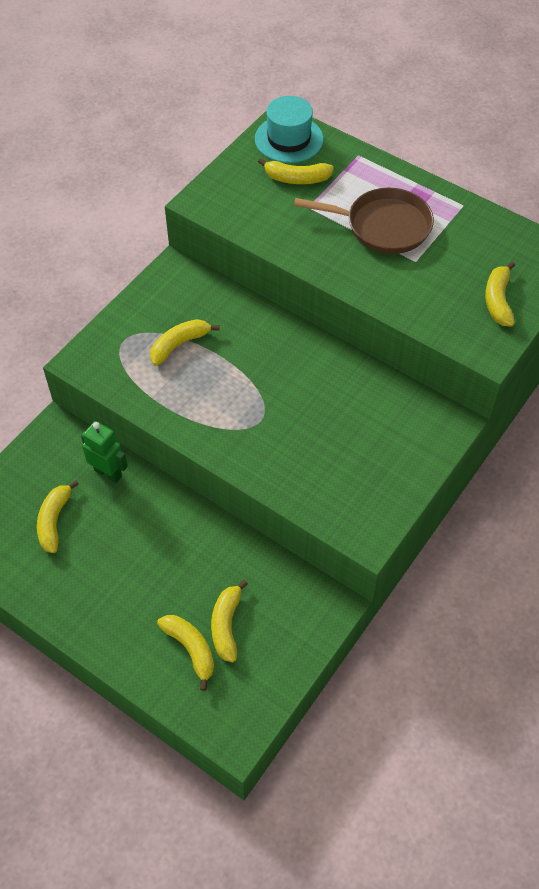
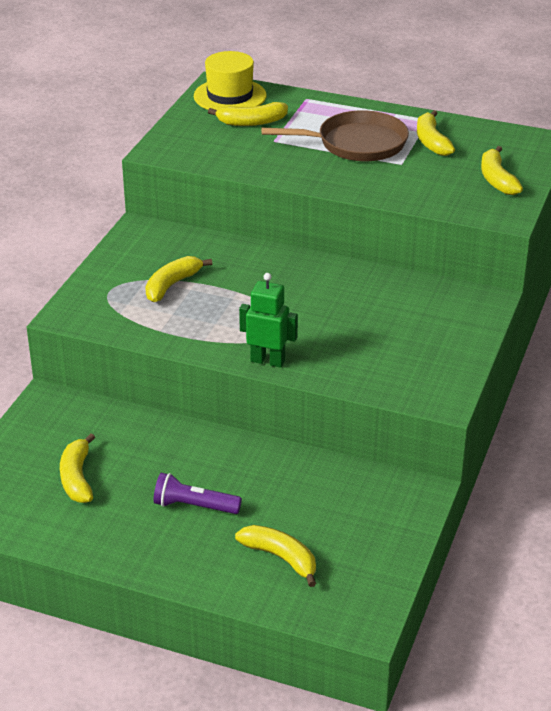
camera: 15 degrees left, 20 degrees down
(108, 473) = (123, 427): green robot -> green robot (268, 361)
(138, 575) = (194, 506): none -> purple flashlight
(226, 625) = (312, 530): yellow banana -> yellow banana (431, 141)
(289, 139) = (230, 96): turquoise hat -> yellow hat

